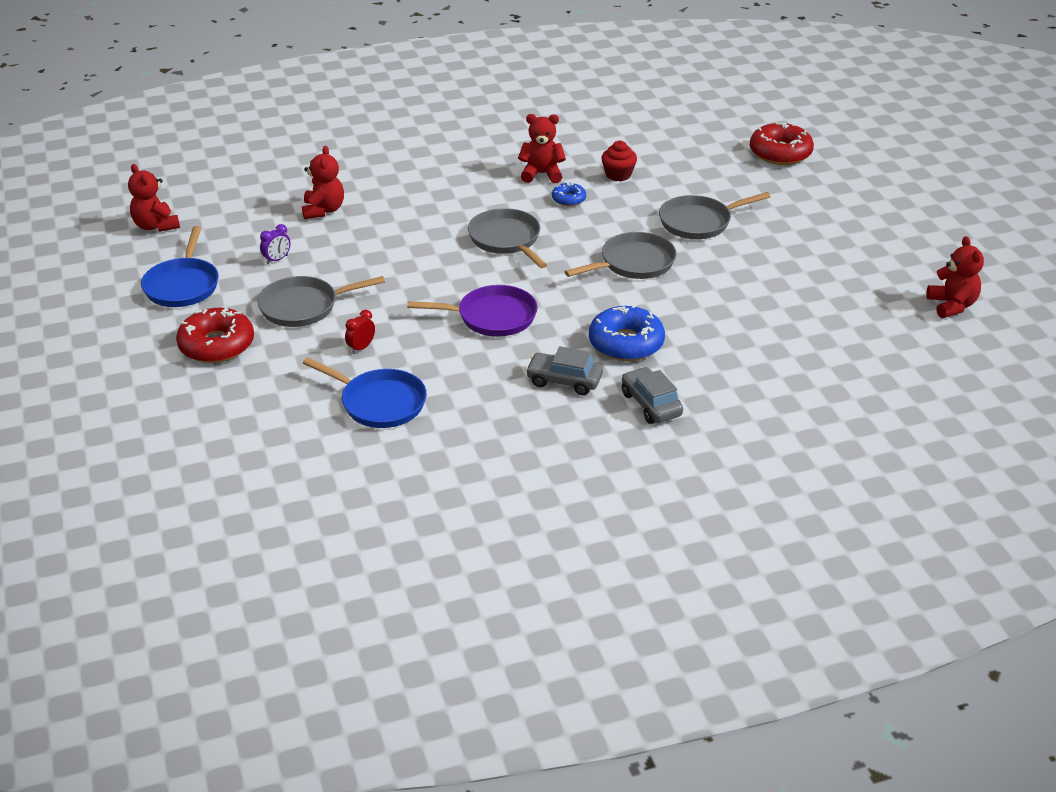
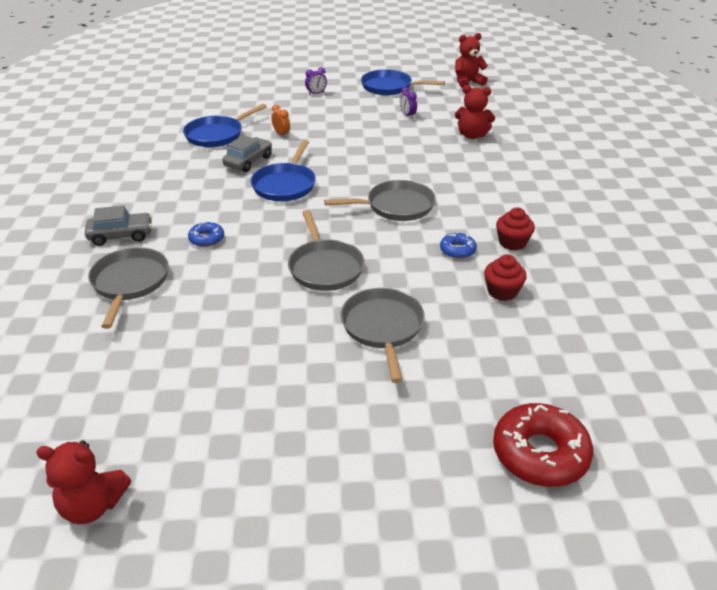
camera: 105 degrees right, 0 degrees up
(217, 345) = (316, 93): red donut -> purple clock
(303, 306) = (343, 120): grey pan -> grey pan (130, 283)
(361, 348) = (281, 134): red clock -> orange clock
(492, 317) = (285, 185): purple pan -> blue pan
(542, 174) = (512, 242): red teddy bear -> red cupcake
(564, 381) = (182, 203): grey car -> grey car (248, 161)
(626, 343) = (206, 239): blue donut -> blue donut, size x0.52

